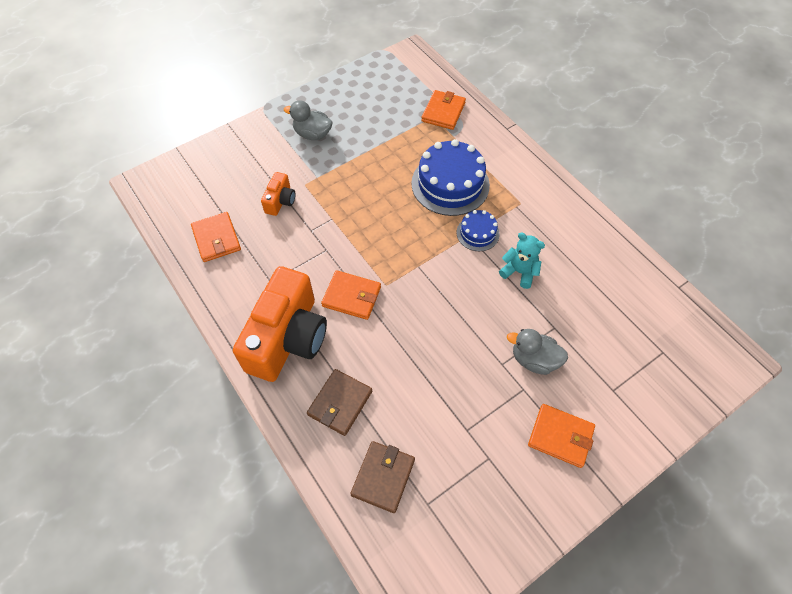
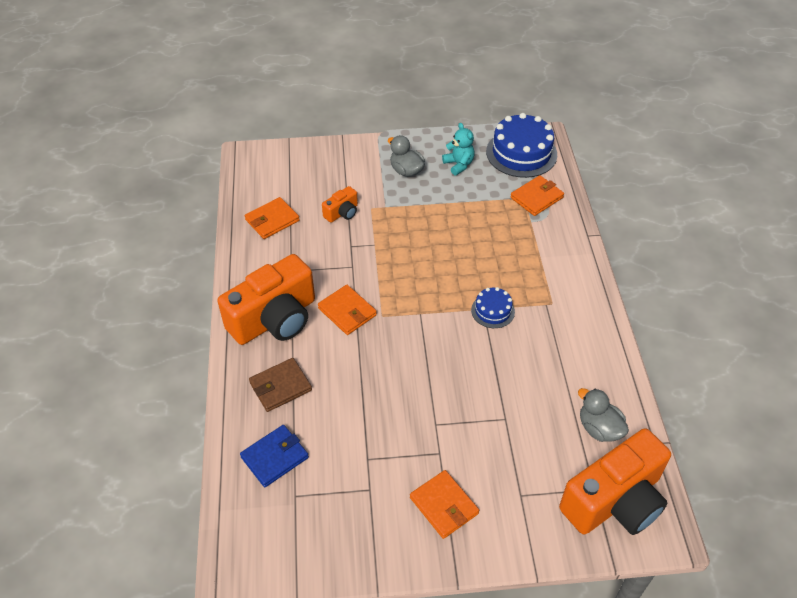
camera: 30 degrees right, 10 degrees down
(216, 239) = (272, 220): orange wallet -> orange wallet turned 45 degrees clockwise
(383, 477) = (274, 457): brown wallet -> blue wallet
(450, 184) = (498, 260): blue cake -> blue cake (521, 153)
(519, 272) = (507, 359): turquoise teddy bear -> turquoise teddy bear (459, 164)
(534, 359) = (466, 434): grey duck -> grey duck (599, 428)
(685, 354) = (615, 501): none -> orange camera

